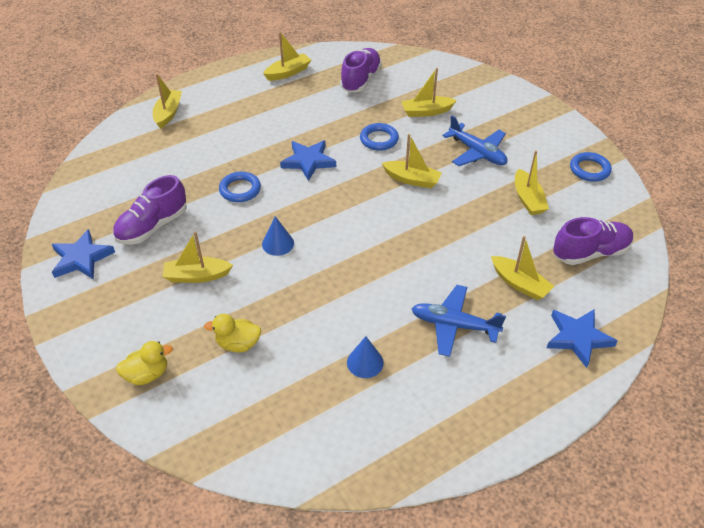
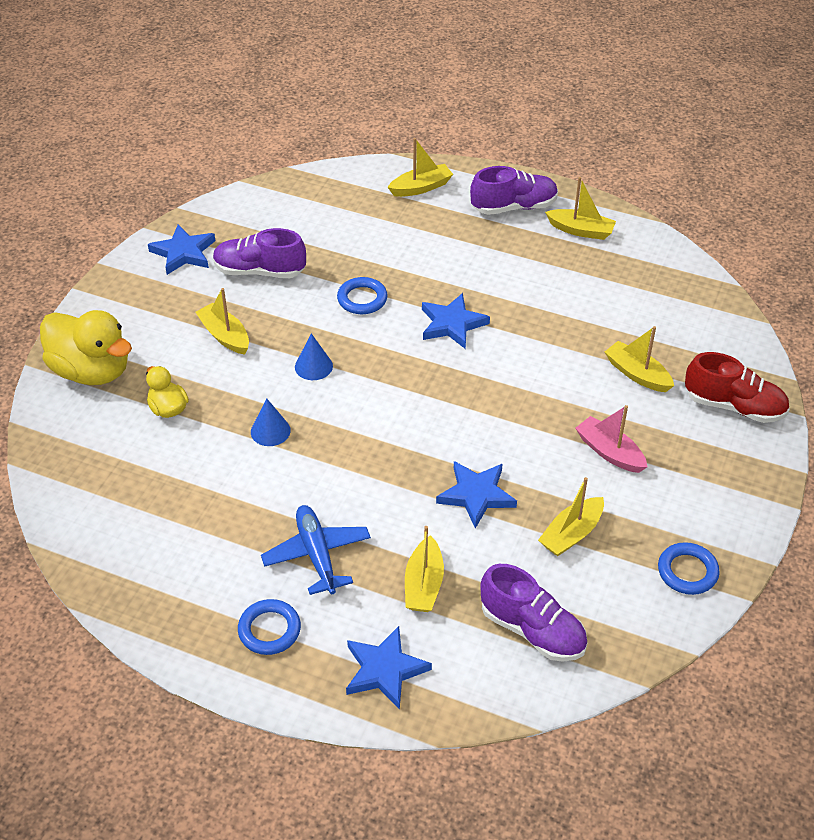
camera: 55 degrees right, 0 degrees up
(147, 374) = (92, 371): yellow duck -> yellow duck, size x1.95
(360, 80) = (633, 292): purple shoe -> purple shoe (514, 207)
(365, 362) = (215, 508): blue cone -> blue cone (270, 431)
(379, 139) = (544, 359): blue ring -> blue ring (269, 630)
(412, 179) = (505, 418): yellow boat -> none
(464, 223) = (476, 495): none -> blue star
(477, 152) = (609, 452): blue plane -> pink boat
(483, 92) = (734, 406): none -> red shoe

